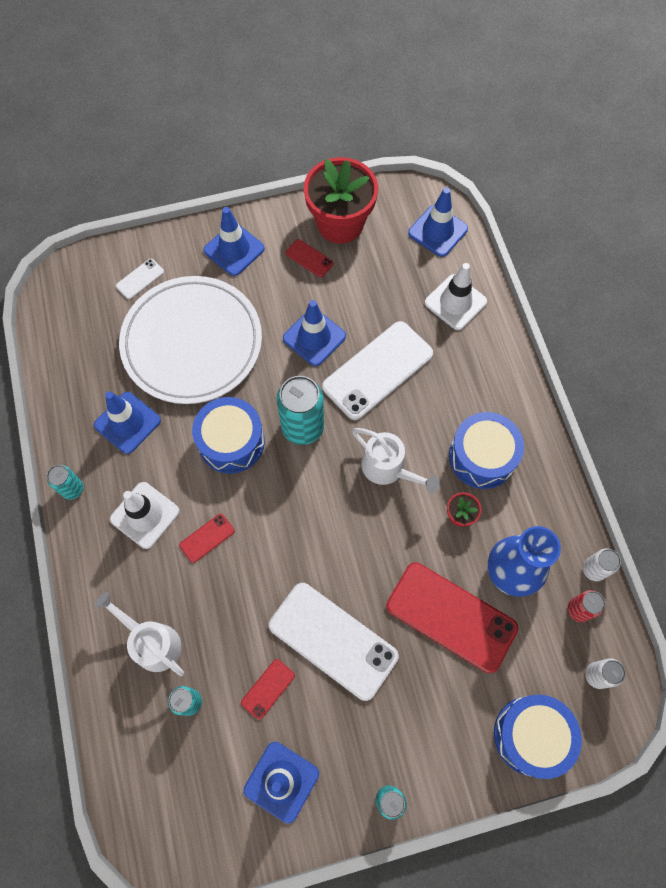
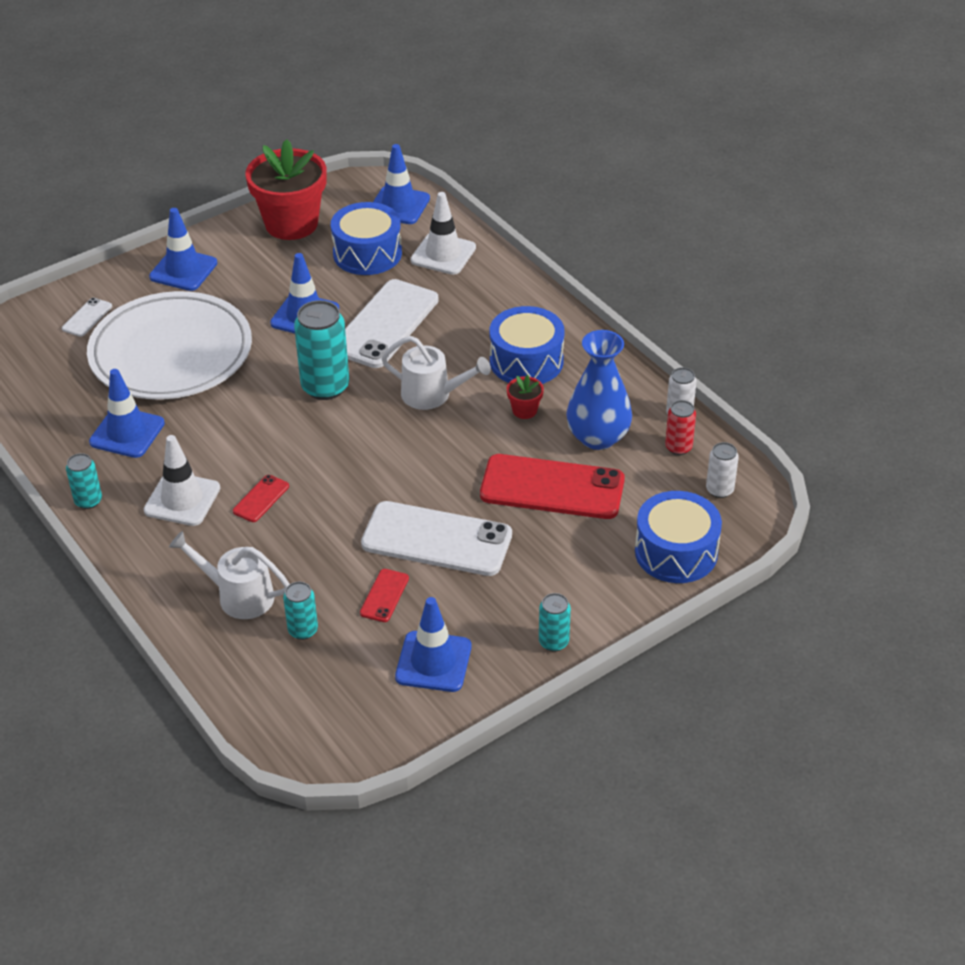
camera: 20 degrees left, 25 degrees down
(231, 442) = (252, 418): blue drum -> blue drum (367, 253)
(309, 258) = (270, 257): red phone -> none

